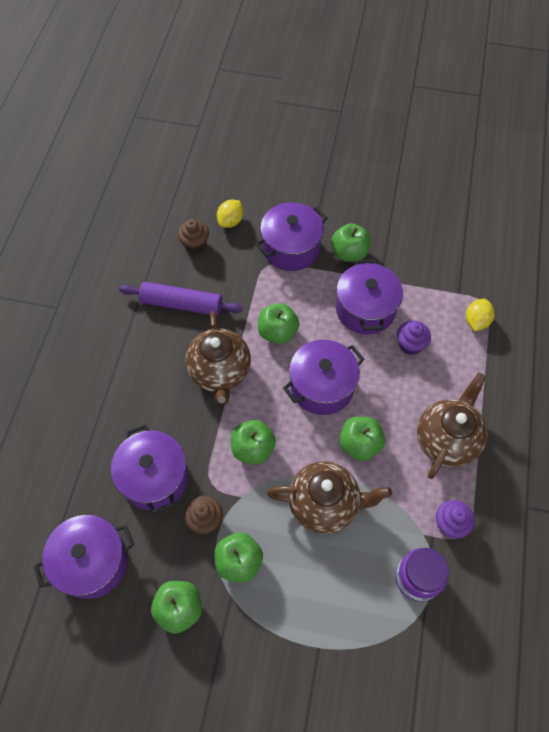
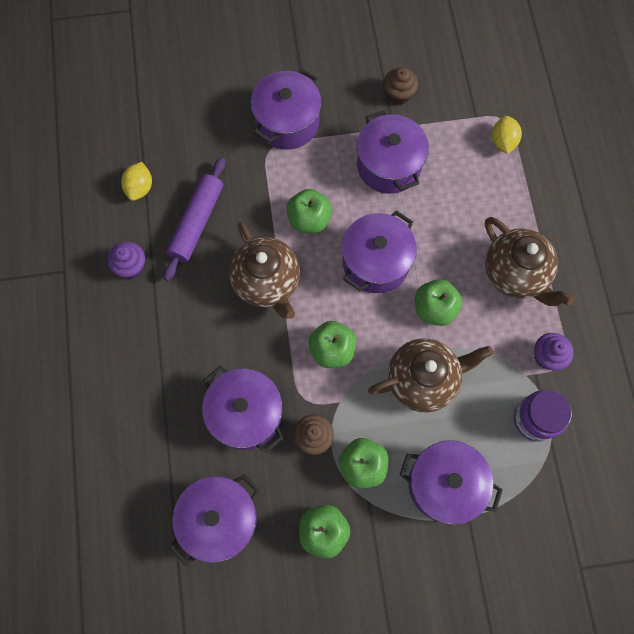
camera: 20 degrees left, 10 degrees up
(182, 304) = (197, 222): purple rolling pin -> purple rolling pin turned 60 degrees counterclockwise
(195, 244) = (183, 151): brown cupcake -> brown cupcake (398, 95)
(230, 221) = (211, 112): yellow lemon -> yellow lemon (140, 188)
(308, 608) = (444, 484): none -> purple pot
(349, 253) = (350, 108): green apple -> none
(410, 345) = (447, 188): purple cupcake -> purple cupcake (131, 267)
(447, 439) = (516, 274): brown teapot -> brown teapot turned 135 degrees clockwise

